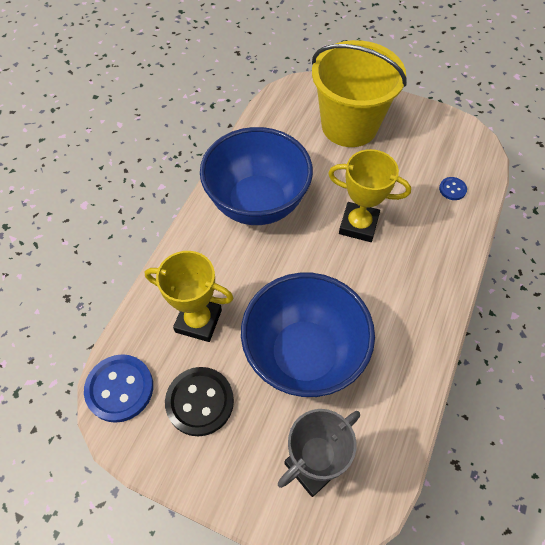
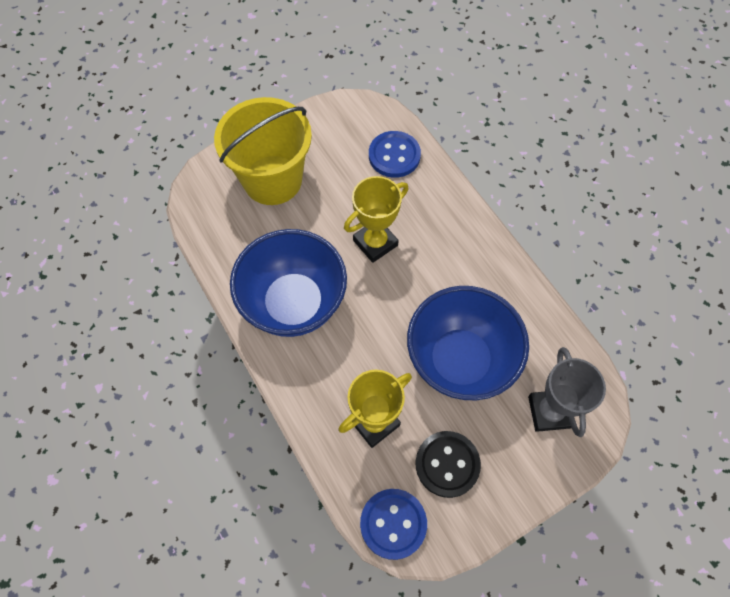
camera: 55 degrees left, 5 degrees up
(452, 189) = (394, 156): blue button -> blue button, size x2.04

